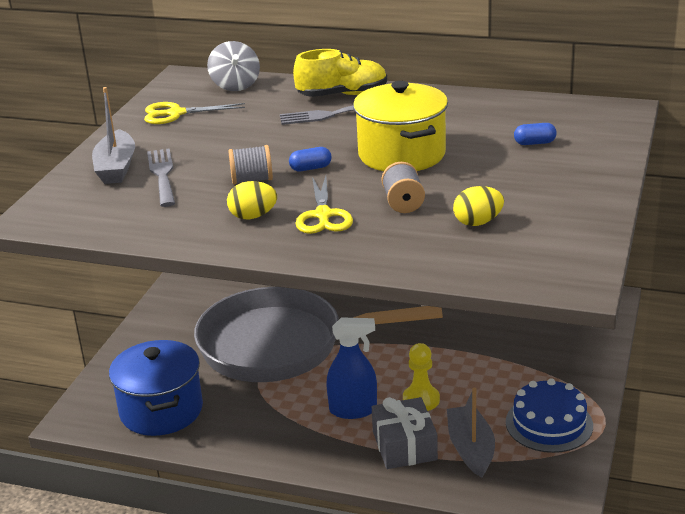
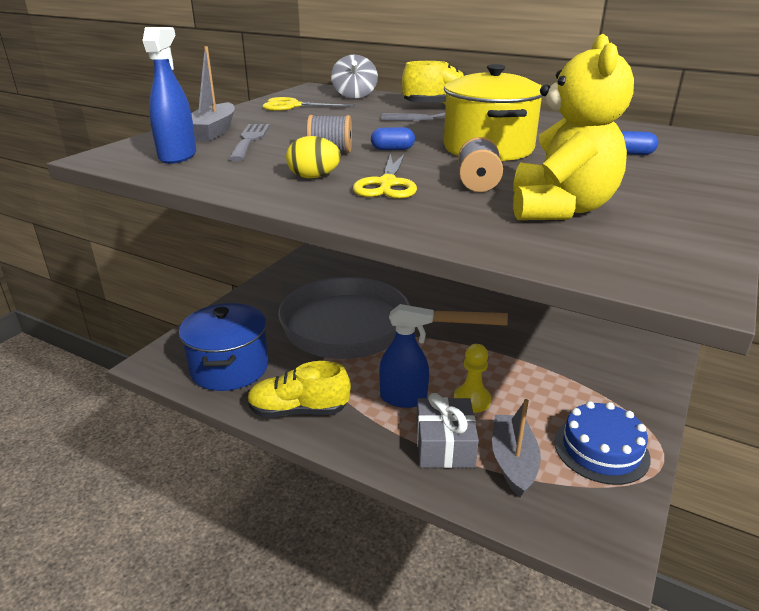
camera: 10 degrees right, 0 degrees up
(105, 208) = (178, 156): none -> blue spray bottle
(252, 439) = (299, 410): none -> yellow shoe
(478, 222) = (560, 209): yellow egg -> yellow teddy bear

